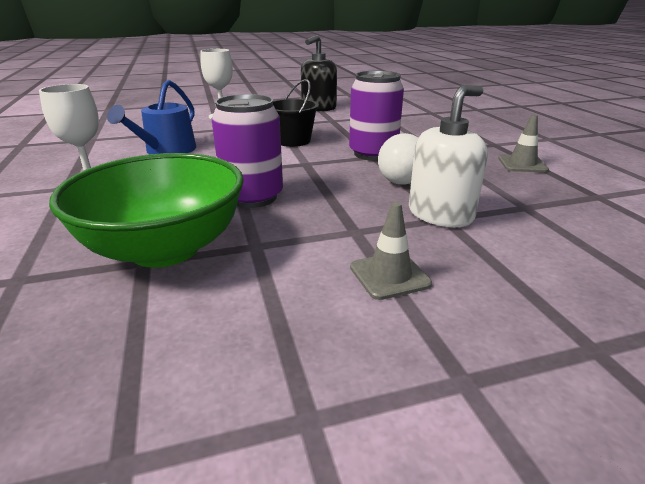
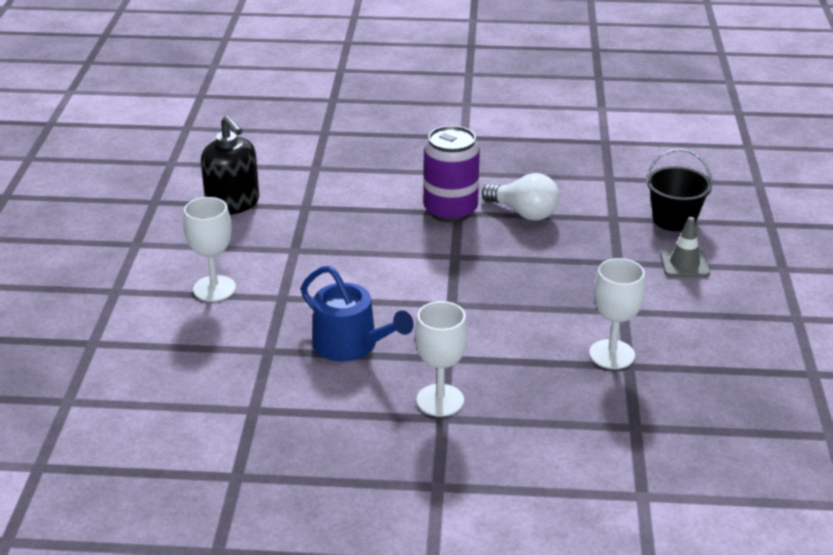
camera: 70 degrees left, 5 degrees up
(165, 249) = (612, 354): green bowl -> white goblet
(252, 197) = (529, 300): purple can -> none
(293, 141) = (372, 250): black bucket -> black bucket (674, 219)
(440, 214) = (606, 217): white soap dispenser -> none
(522, 164) = (524, 144): grey traffic cone -> none

